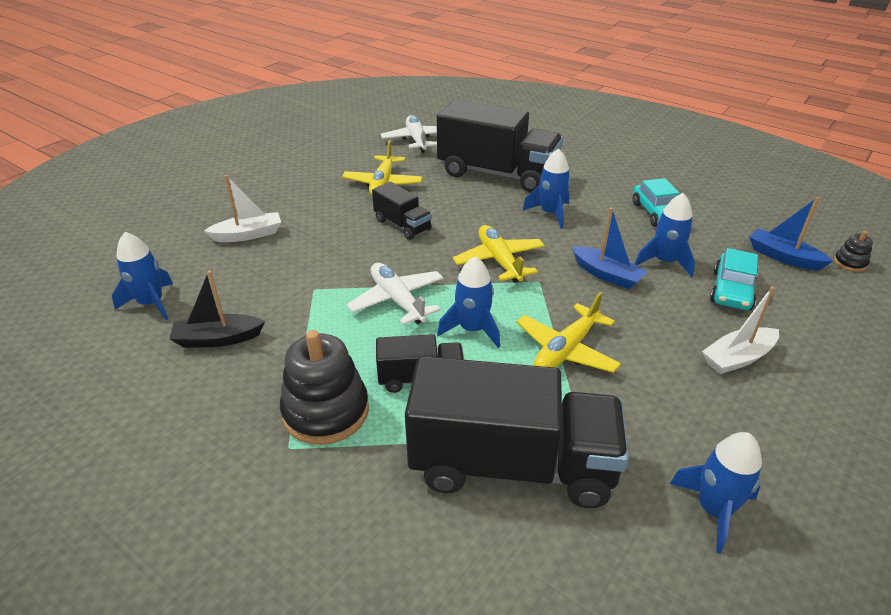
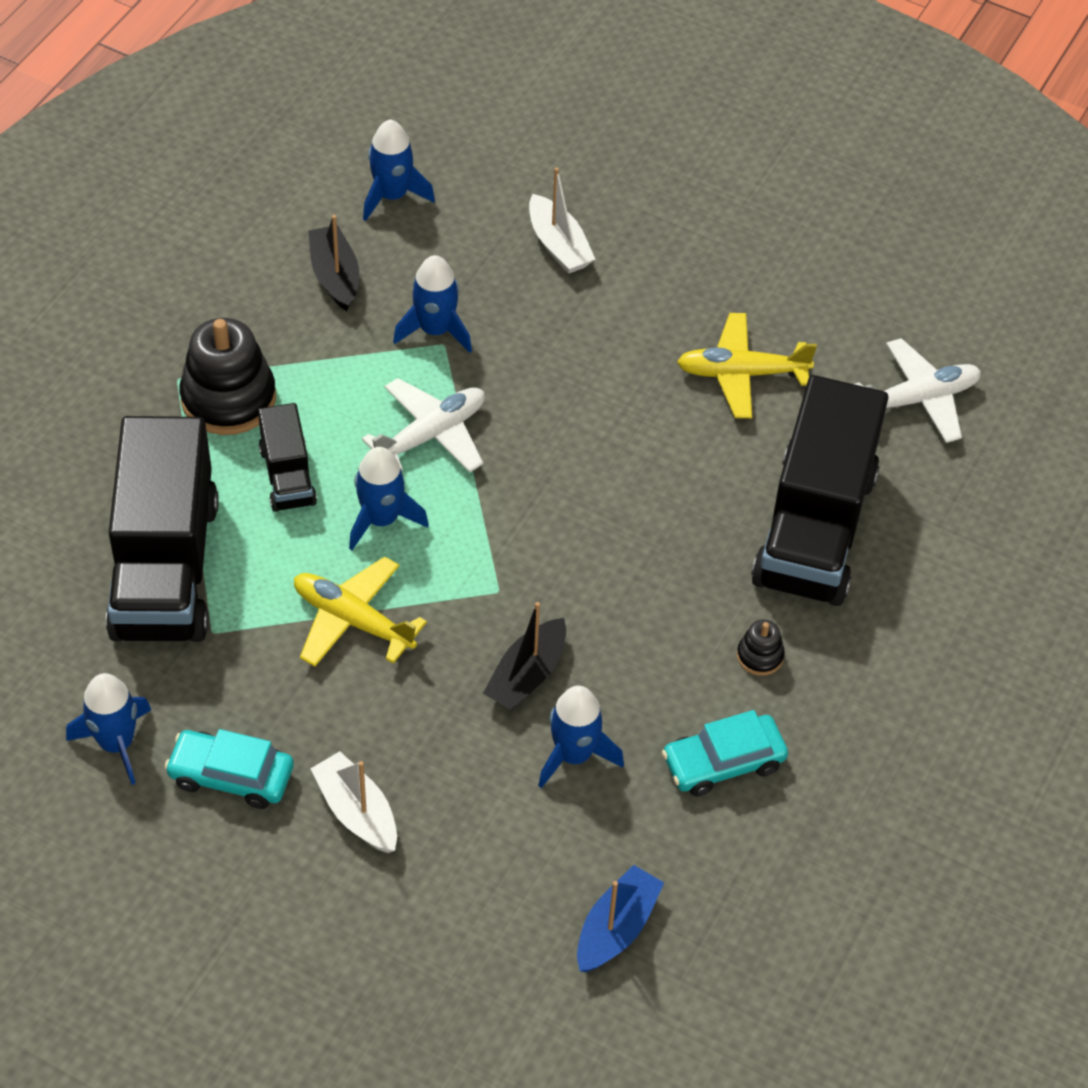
camera: 80 degrees right, 15 degrees up
(402, 225) = (617, 416): black truck -> none
(499, 261) = (541, 542): yellow plane -> none
(550, 213) = (691, 607): blue rocket -> blue rocket (435, 330)
(606, 274) = (527, 675): blue boat -> black boat
(732, 290) = (510, 834): turquoise car -> turquoise car (231, 776)
(850, 263) = (615, 1026): black stacking toy -> black stacking toy (760, 656)

